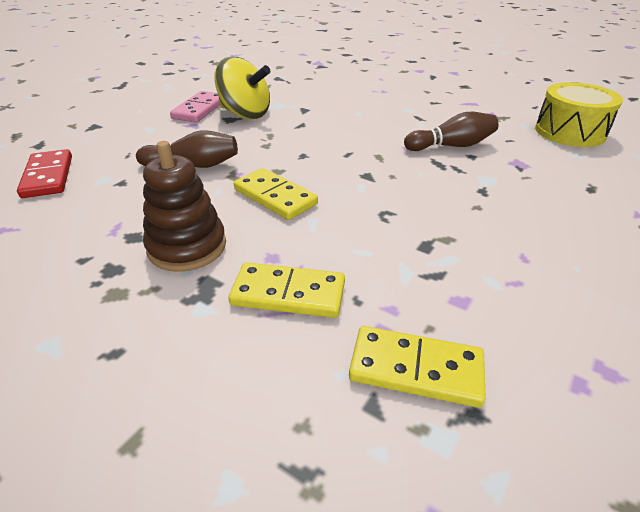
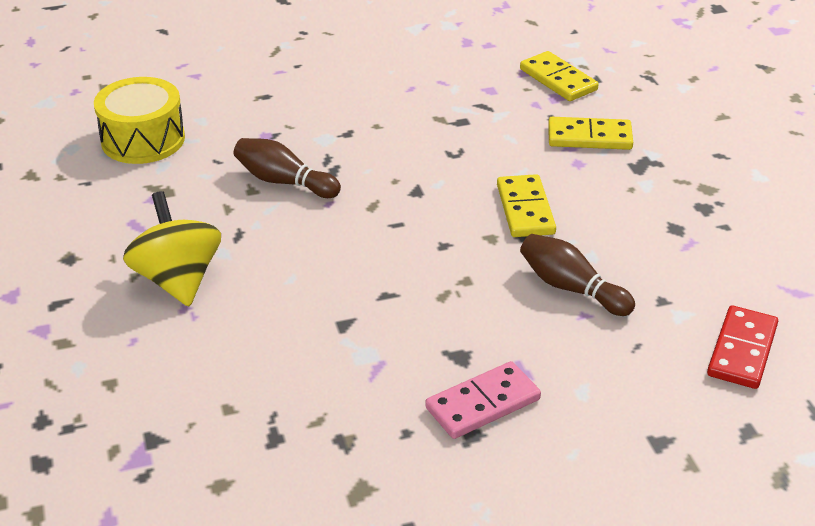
camera: 140 degrees left, 0 degrees up
(187, 247) = (636, 199): brown stacking toy -> none
(245, 114) = (430, 356): yellow spinning top -> yellow spinning top (178, 280)
(288, 293) = (589, 137): yellow domino -> yellow domino turned 45 degrees counterclockwise

